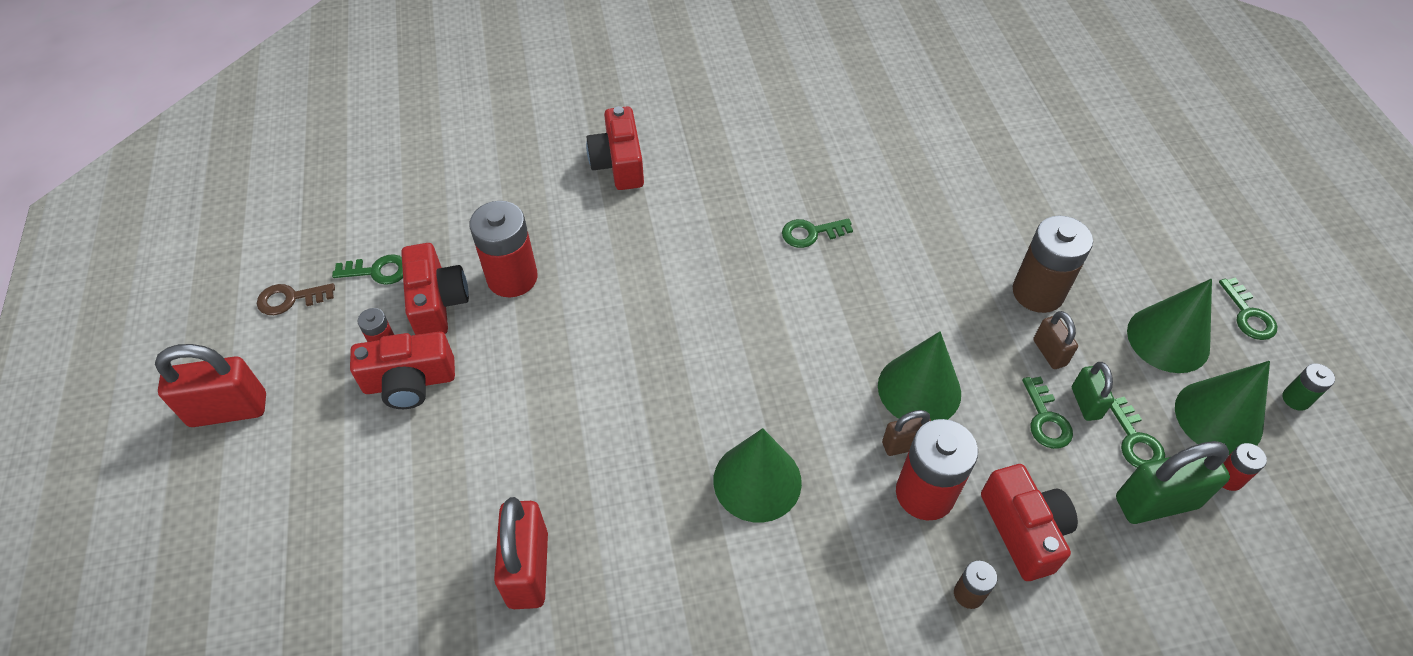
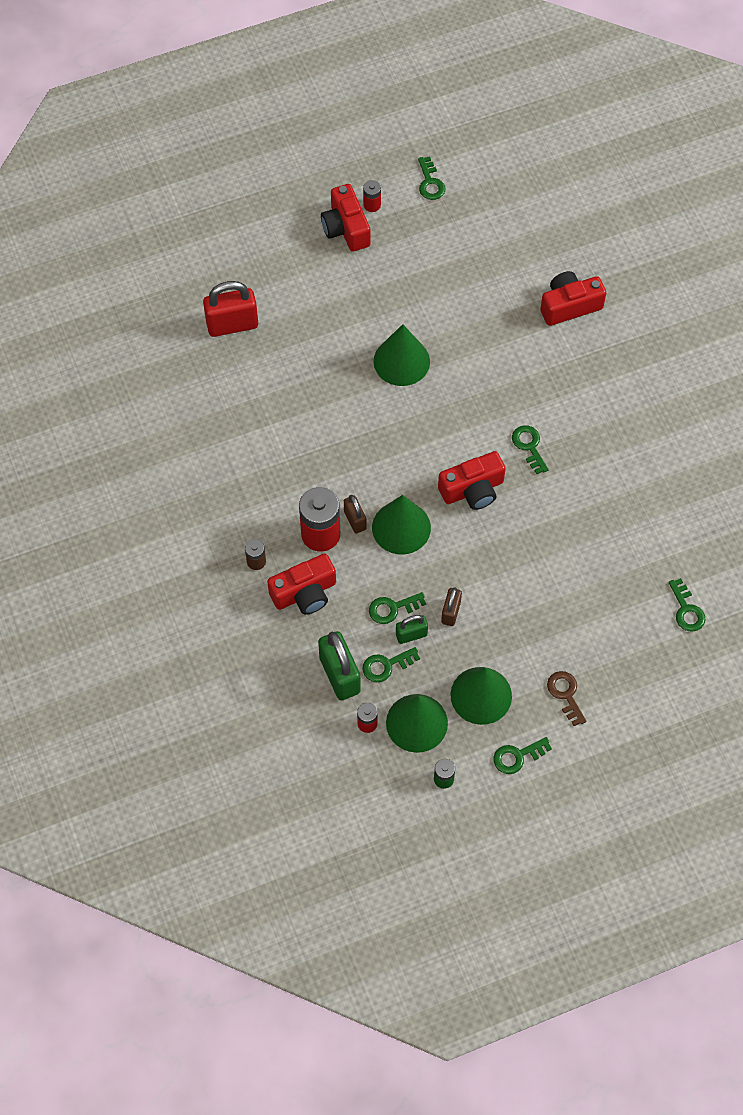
camera: 80 degrees right, 10 degrees up
(228, 410) = (307, 140): red padlock -> none
(290, 299) = (396, 141): brown key -> brown key (565, 694)
(437, 302) = (411, 225): red camera -> red camera (472, 490)
(512, 278) = (442, 263): red battery -> none
(757, 481) = (312, 436): green cone -> green cone (401, 361)
(1038, 133) = (686, 610): none -> green key
(1038, 292) = (506, 605): brown battery -> none
(1049, 352) = (451, 612): brown padlock -> brown padlock turned 45 degrees counterclockwise

